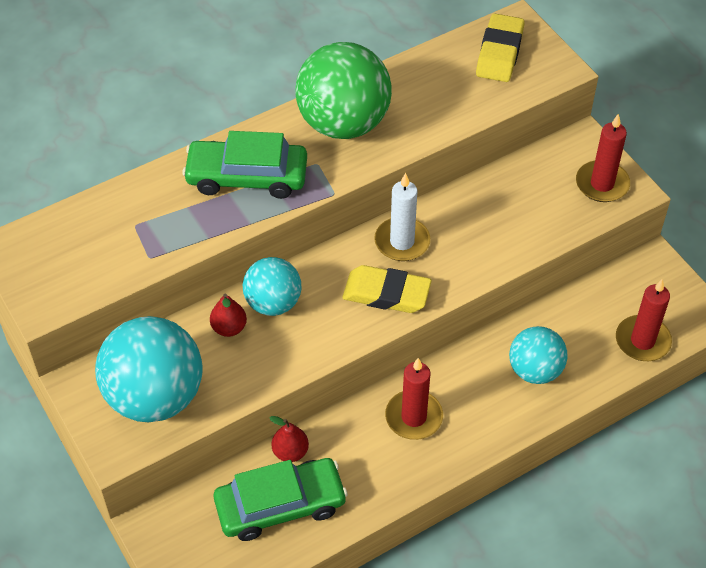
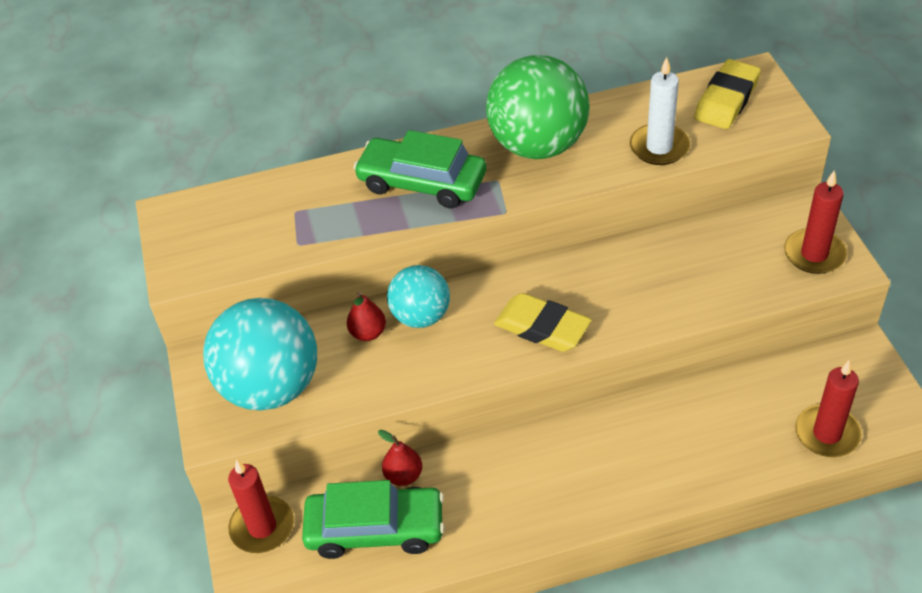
camera: 20 degrees right, 5 degrees down
(402, 242) = (575, 278): white candle -> white candle (659, 147)
(414, 417) = (545, 466): red candle -> red candle (262, 527)
(535, 370) = (694, 442): turquoise ball -> none

